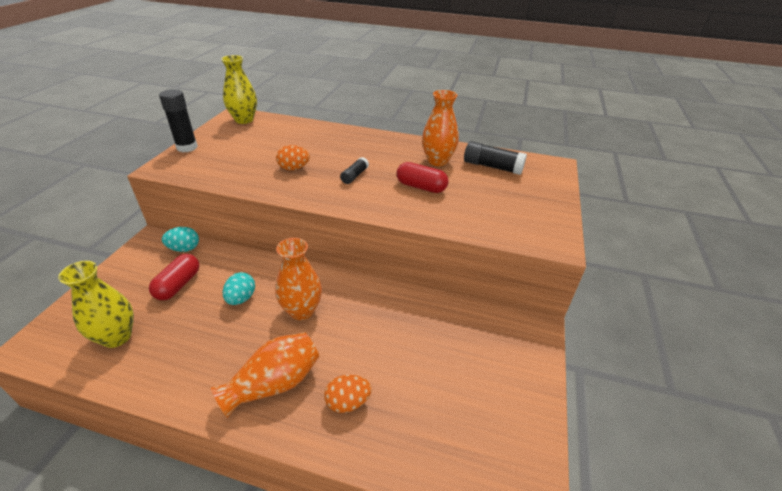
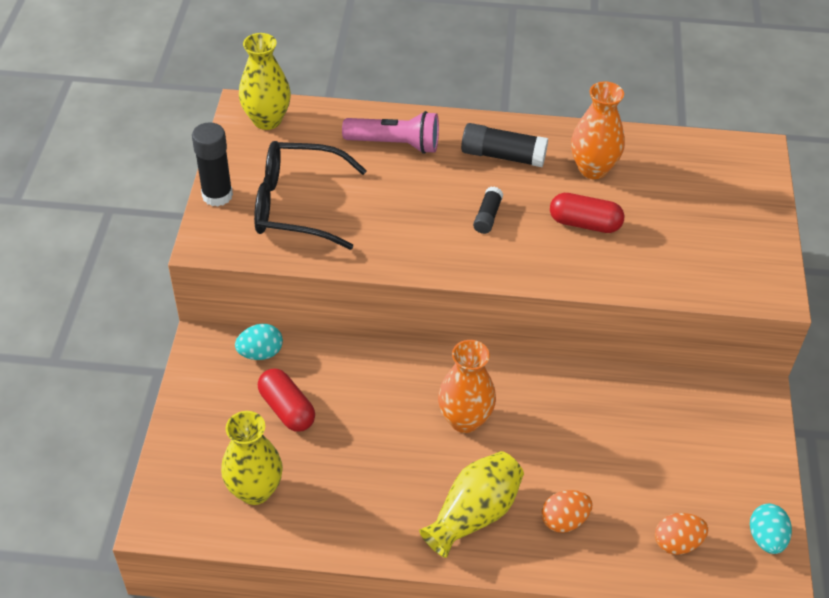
camera: 10 degrees left, 10 degrees up
(178, 285) = (287, 409): red capsule -> red capsule turned 45 degrees counterclockwise
(233, 157) = (297, 205): none -> black glasses
(241, 298) = (380, 415): turquoise egg -> turquoise egg (766, 538)
(274, 384) = (474, 514): orange vase -> yellow vase
(294, 168) = (396, 215): orange egg -> orange egg (677, 543)
(314, 137) = (395, 144): none -> pink flashlight
(492, 167) = (672, 169): black glue stick -> black glue stick (503, 156)

